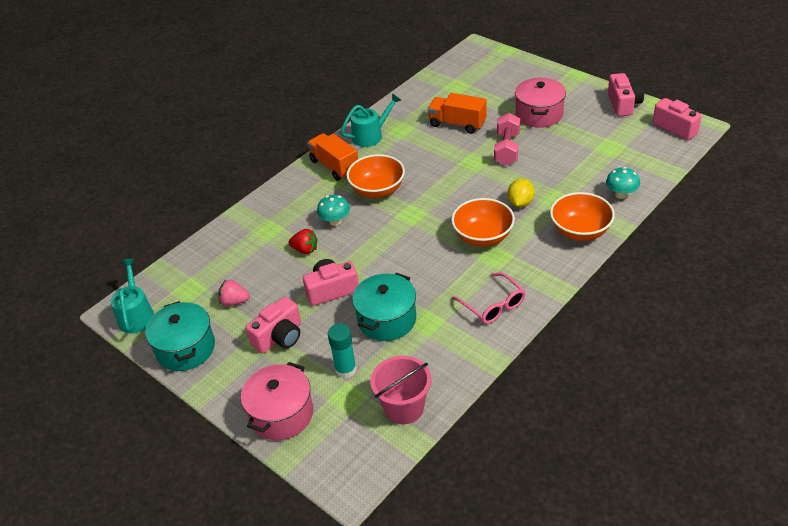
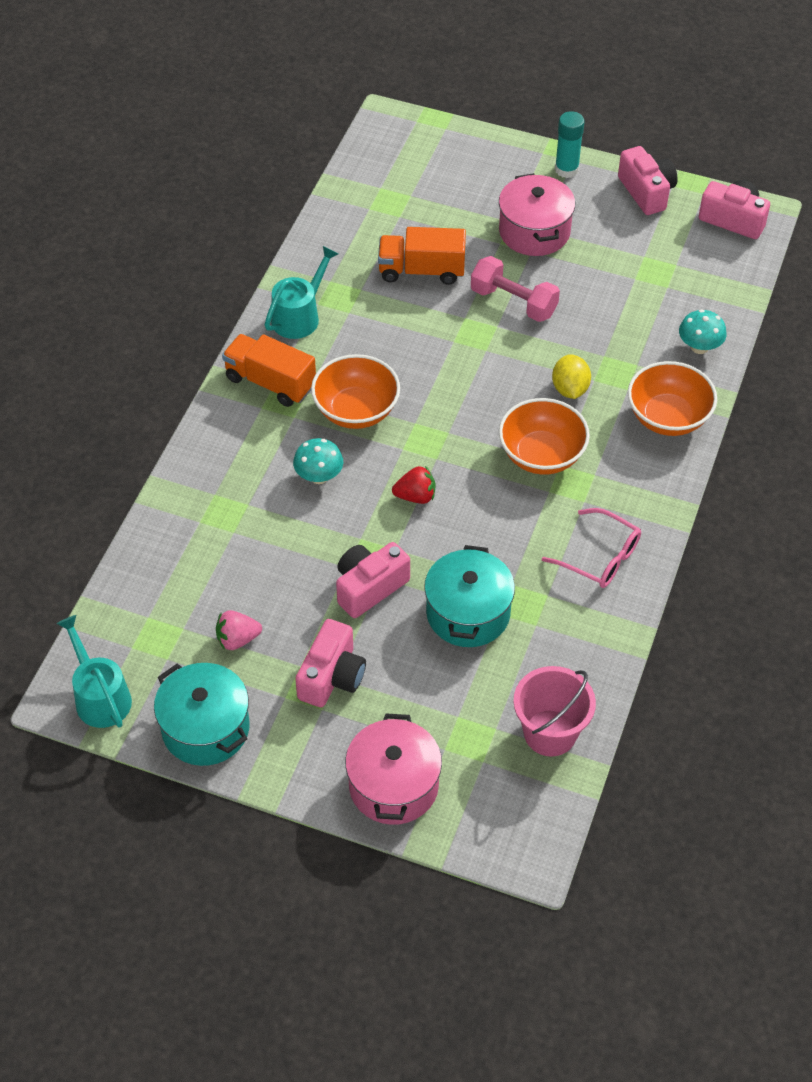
camera: 25 degrees left, 10 degrees up
(305, 250) = (298, 533): red strawberry -> red strawberry (416, 496)
(345, 369) = (448, 700): turquoise glue stick -> turquoise glue stick (566, 169)
(507, 149) = (513, 302): pink dumbbell -> pink dumbbell turned 45 degrees counterclockwise

